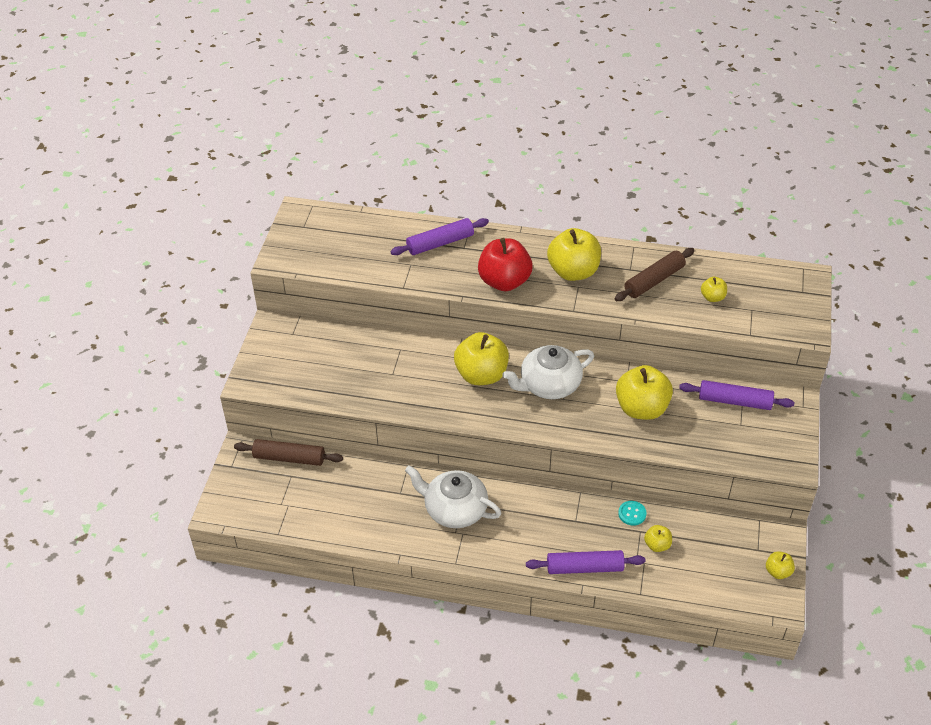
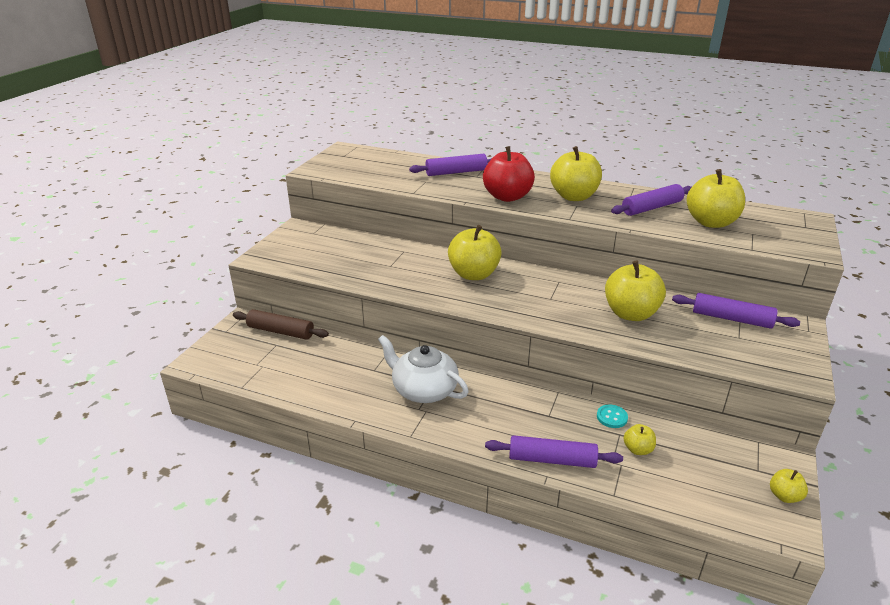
camera: 10 degrees right, 15 degrees down
(549, 385) = (538, 287): white teapot -> none
(654, 281) = (652, 208): brown rolling pin -> purple rolling pin
(712, 297) = (711, 222): yellow apple -> yellow apple, size x2.08

